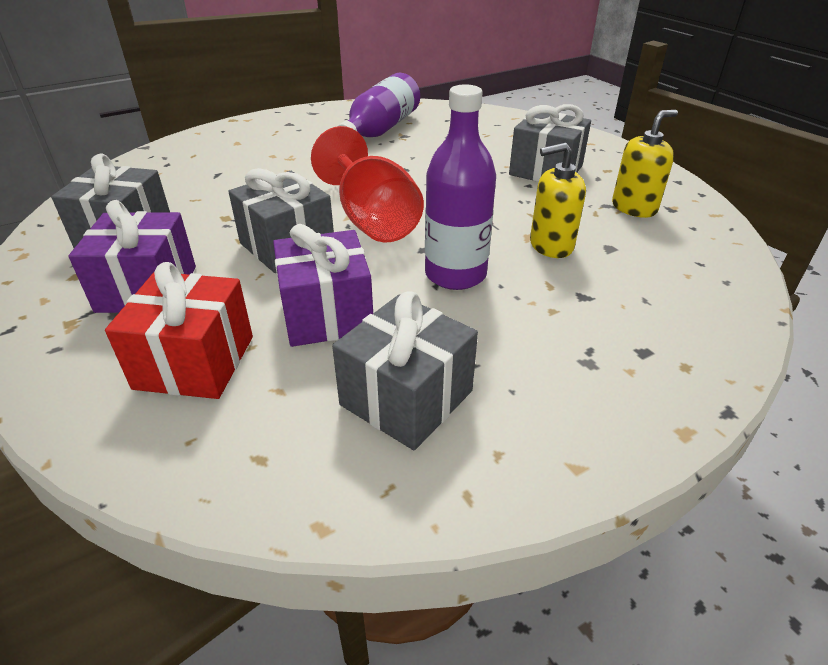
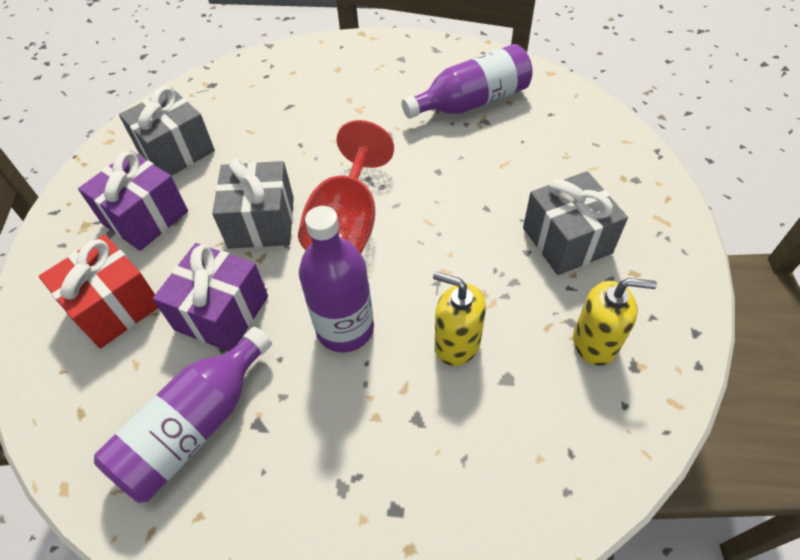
camera: 40 degrees right, 15 degrees up
(406, 398) = (195, 427): grey gift -> purple bottle

